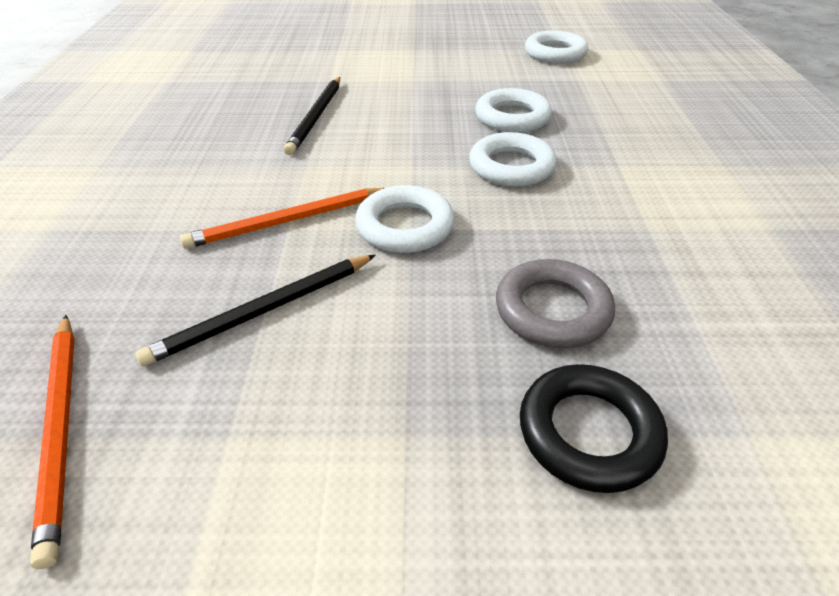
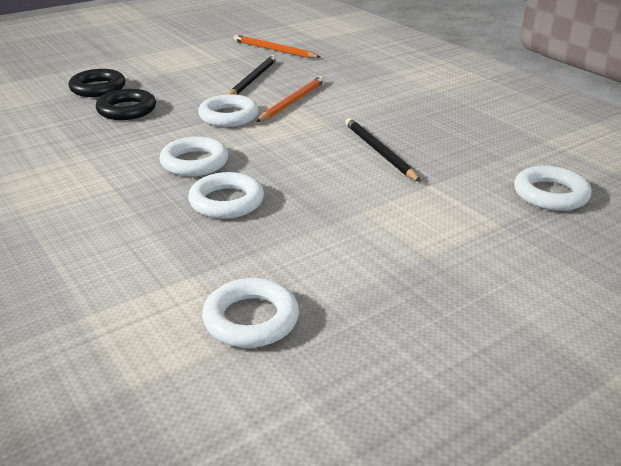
camera: 145 degrees right, 10 degrees down
(267, 52) = (550, 194): none -> white ring
(552, 310) = (127, 110): grey ring -> black ring

